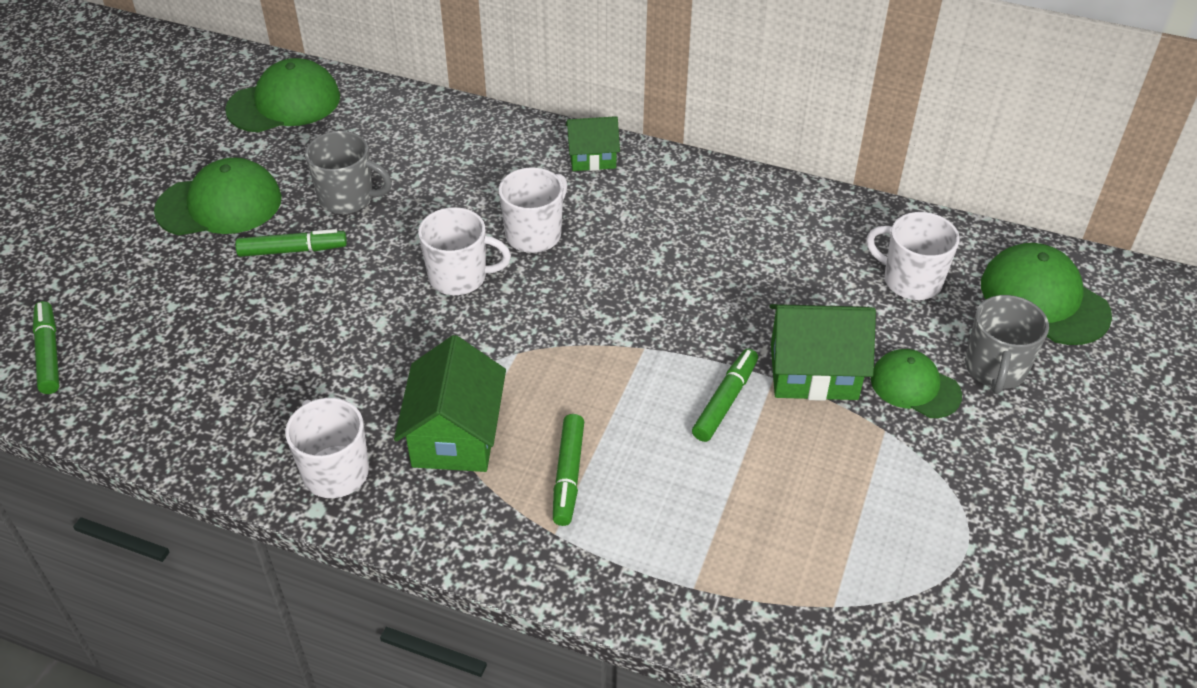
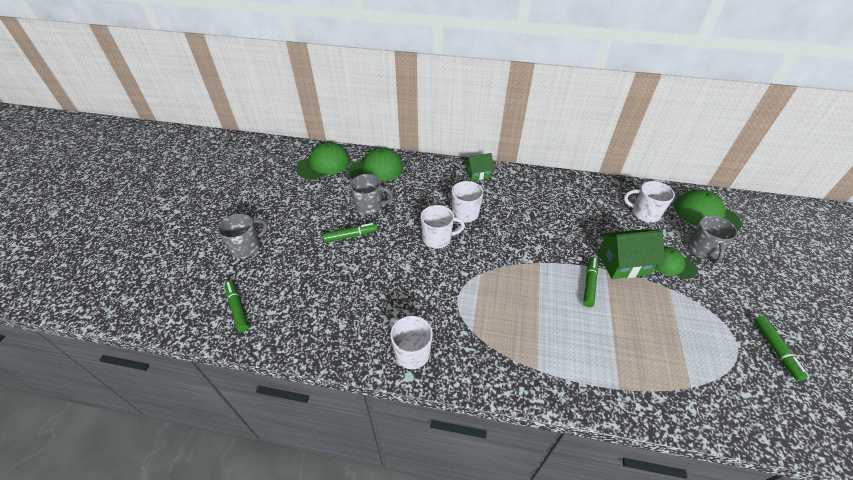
camera: 10 degrees left, 0 degrees up
(92, 247) = (247, 247): none -> grey mug
(219, 204) = (306, 217): green cap -> green cap (376, 169)
(455, 435) = (466, 322): green house -> none
(568, 475) = (531, 335): green marker -> green marker (775, 350)

